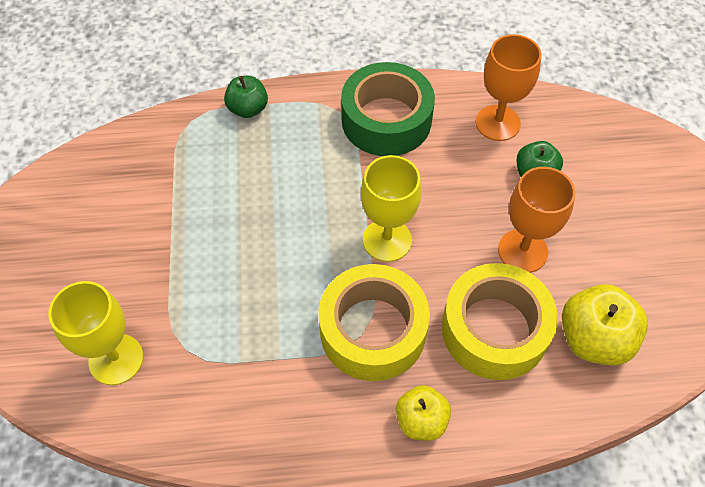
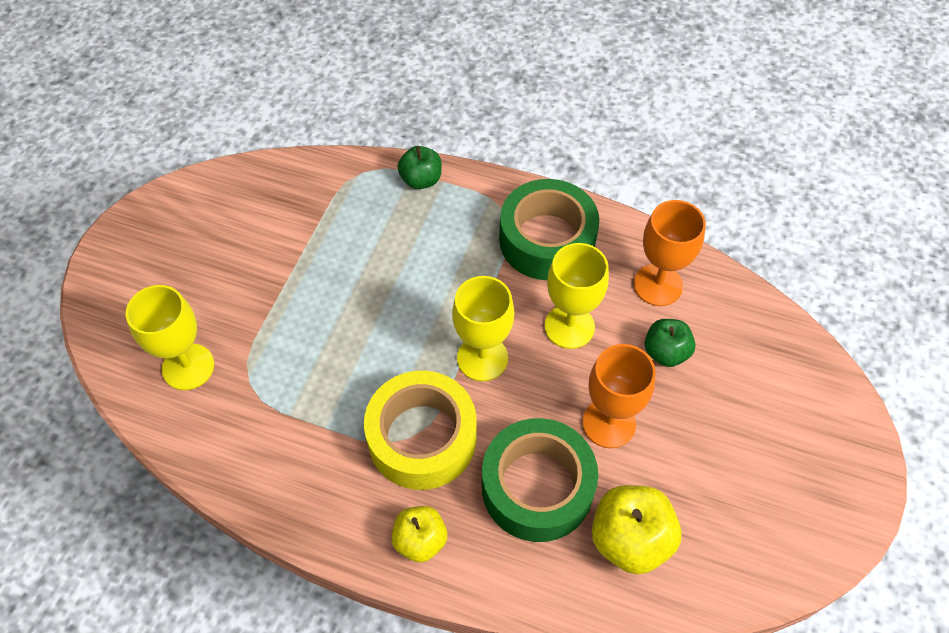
camera: 25 degrees right, 0 degrees up
(445, 184) = (569, 326): none -> yellow goblet
(494, 329) = (537, 487): yellow tape -> green tape

